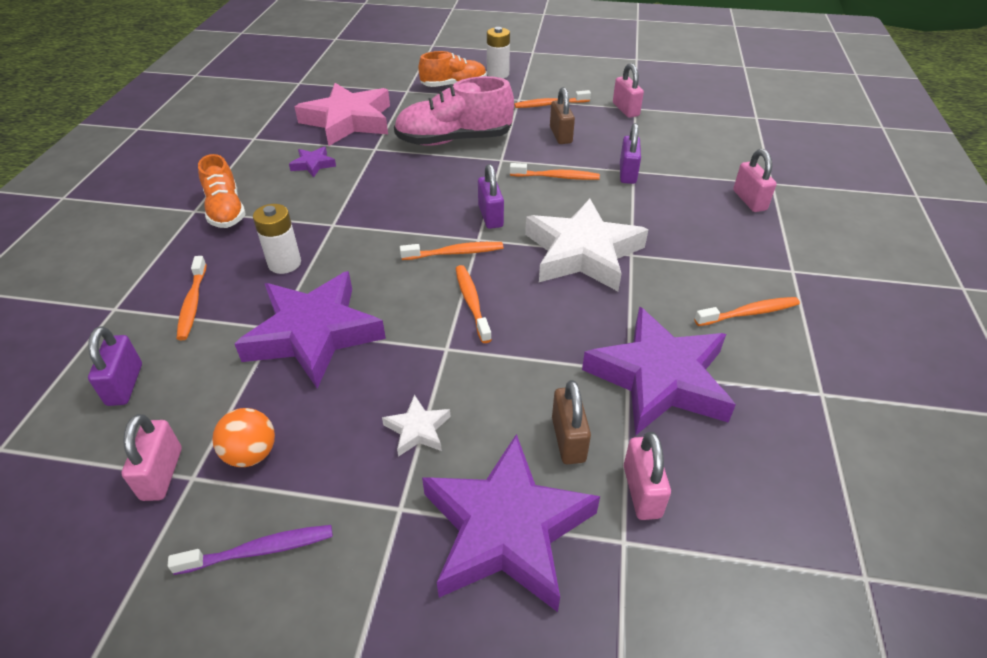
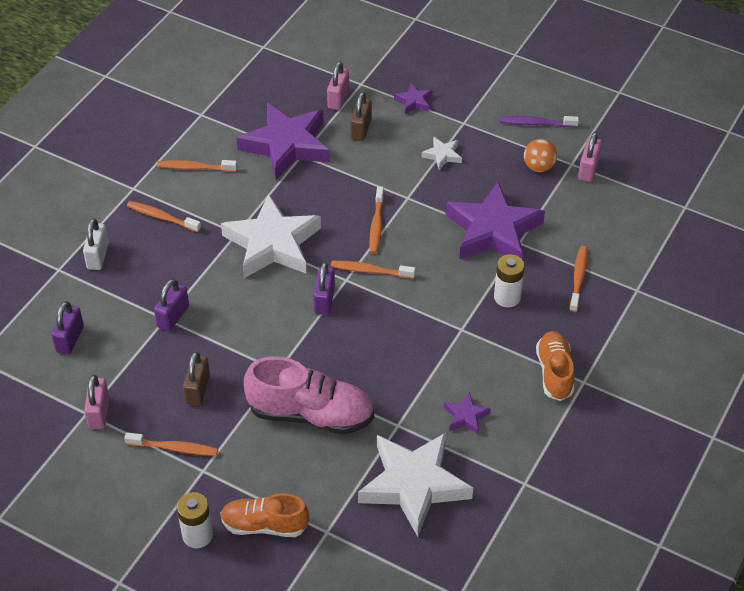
camera: 160 degrees left, 5 degrees up
(125, 384) = (618, 227): purple padlock -> purple padlock (70, 339)
(348, 121) = (414, 485): pink star -> white star
(506, 529) = (414, 101): purple star -> purple star, size x0.43
(557, 177) = (240, 330): orange toothbrush -> orange toothbrush (162, 217)
(749, 200) = (98, 256): pink padlock -> white padlock

